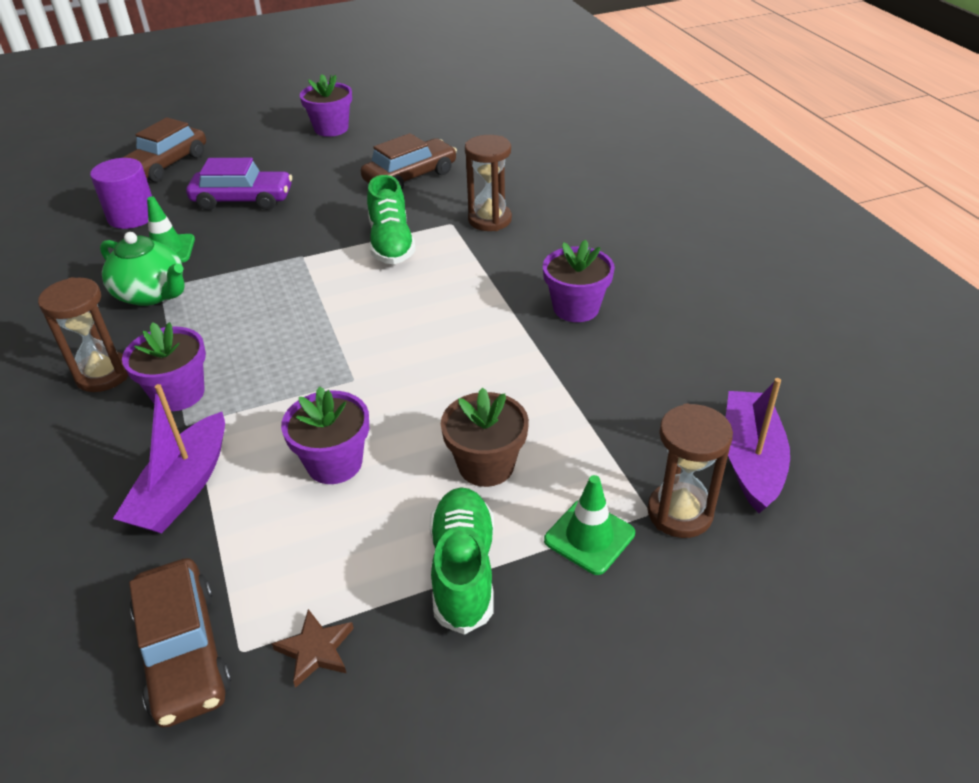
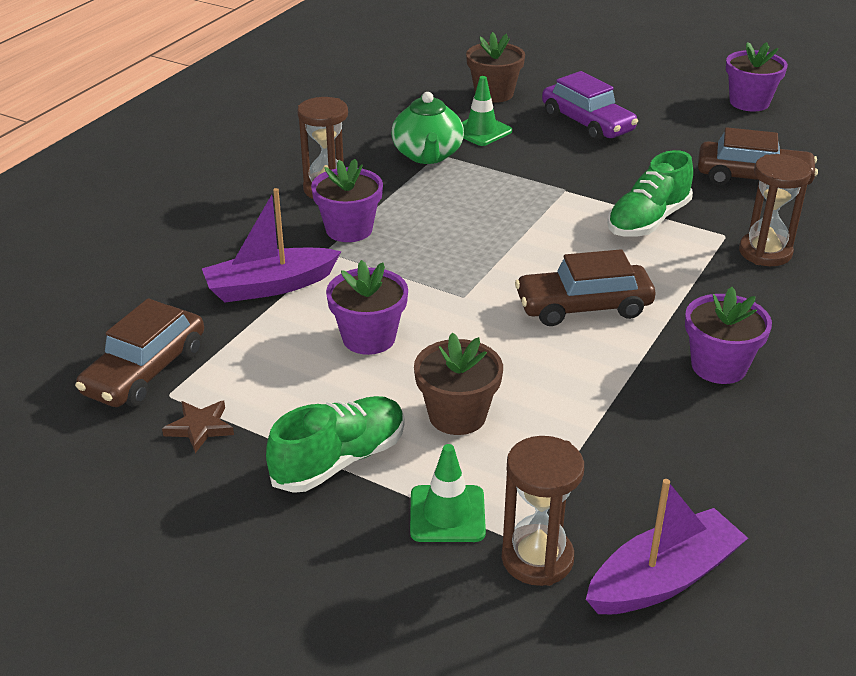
camera: 50 degrees right, 5 degrees down
(132, 216) = (494, 94): purple cylinder -> brown flower pot
(166, 165) = (572, 67): brown car -> brown car (583, 307)

